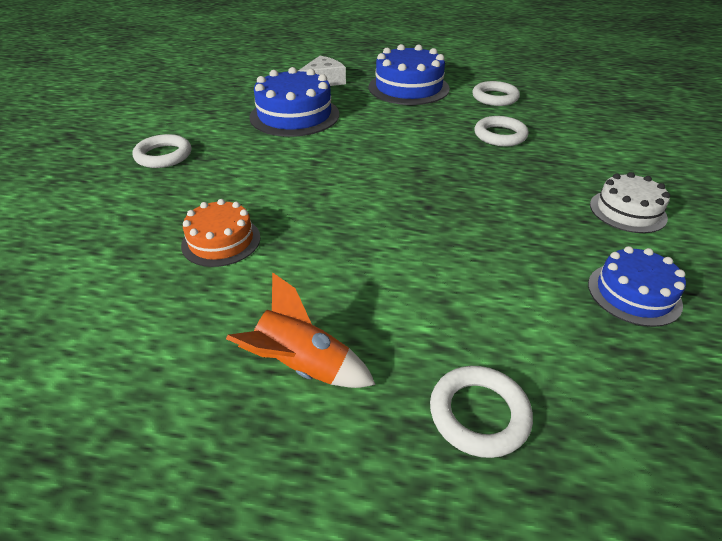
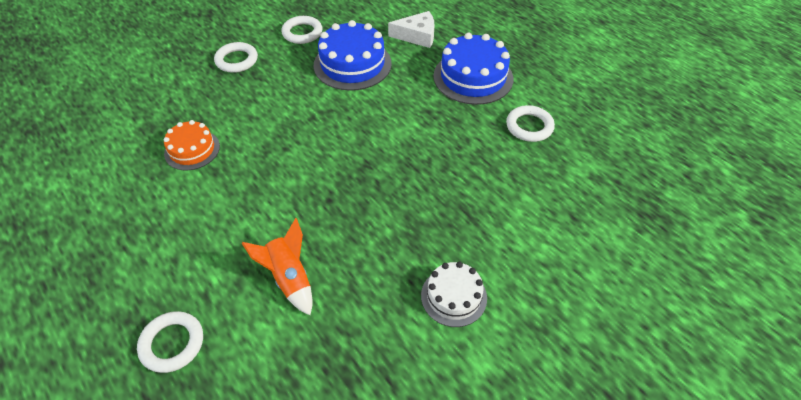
camera: 40 degrees right, 10 degrees up
(302, 366) = (137, 256): orange rocket -> orange rocket (289, 278)
(500, 135) = (470, 169): white ring -> white ring (302, 33)
(634, 294) = (352, 352): blue cake -> none

